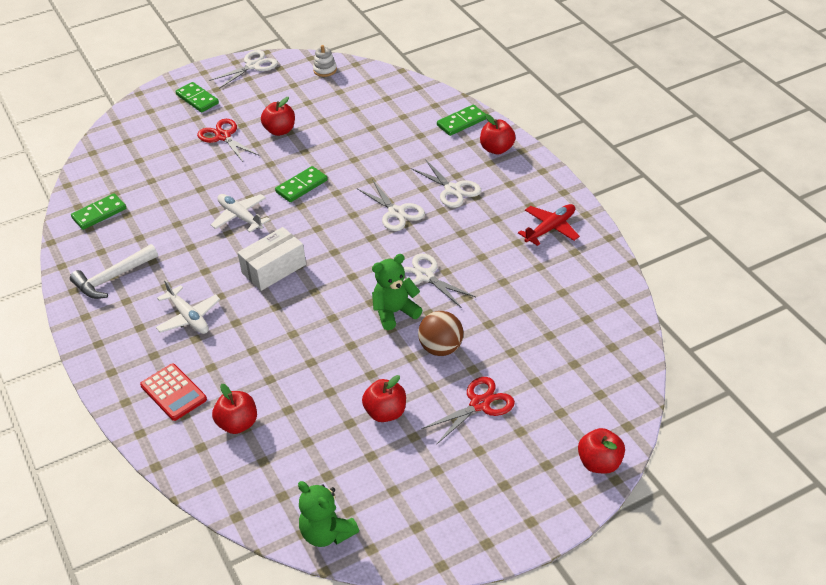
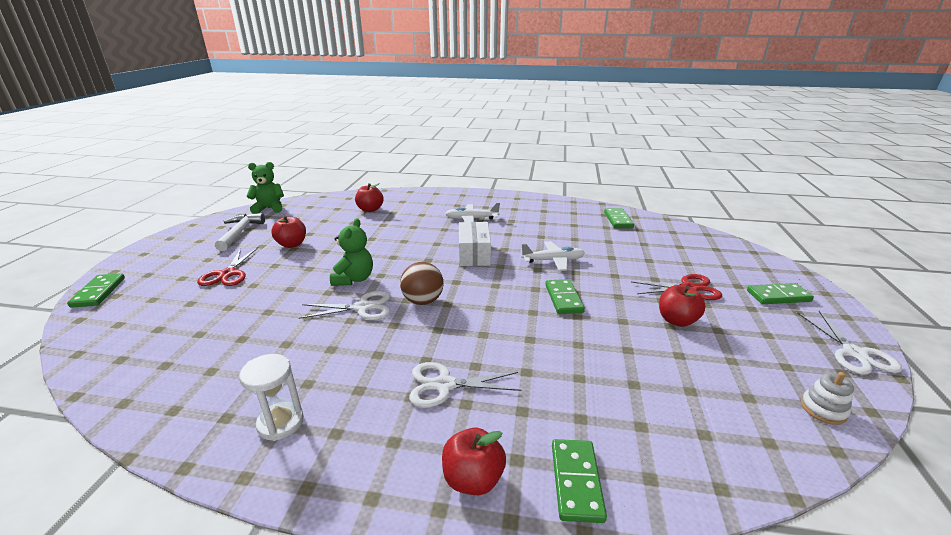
camera: 125 degrees right, 15 degrees down
(112, 278) = (541, 210): white hammer -> white hammer (240, 233)
(173, 392) = (421, 202): red calculator -> none
(396, 212) = (460, 331): white scissors -> none
(441, 348) = (291, 281): brown ball -> brown ball (423, 301)
(550, 228) = (280, 423): red plane -> white hourglass
(600, 463) = (99, 292): red apple -> green domino

